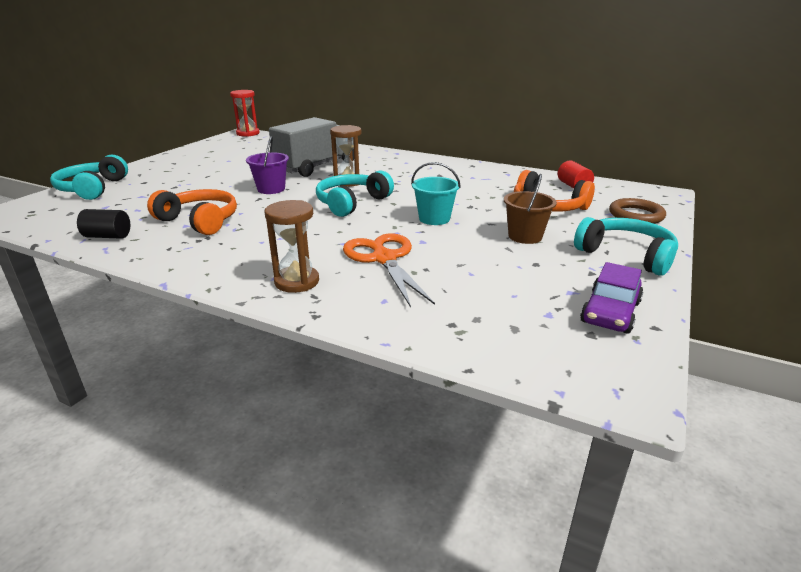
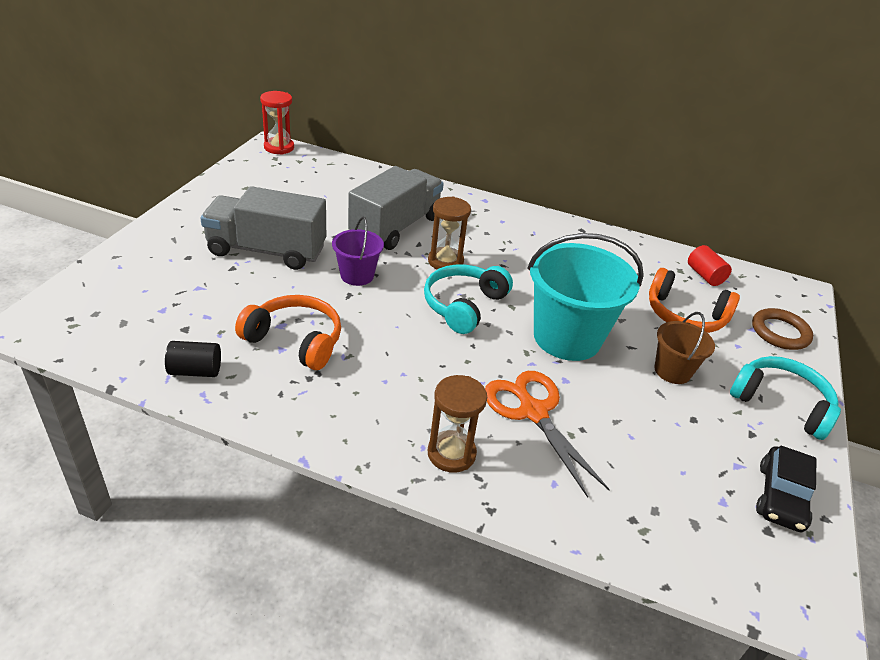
camera: 10 degrees left, 10 degrees up
(92, 188) = (126, 270): turquoise headphones -> none
(207, 178) = (267, 251): none -> grey truck
(434, 219) = (567, 337): turquoise bucket -> turquoise bucket, size x1.92
(610, 312) = (781, 497): purple car -> black car

